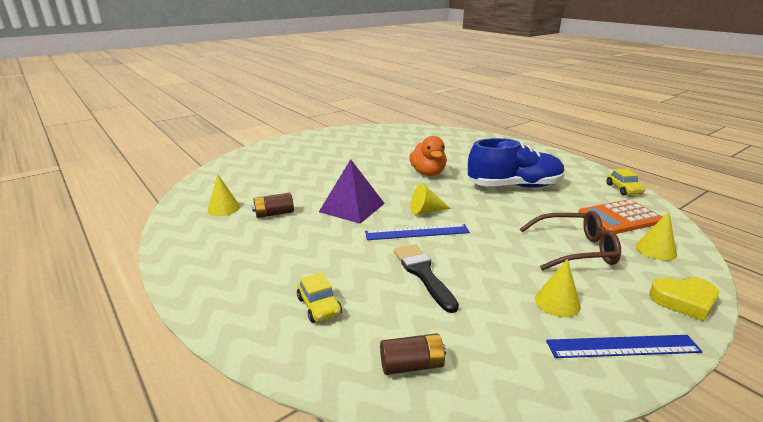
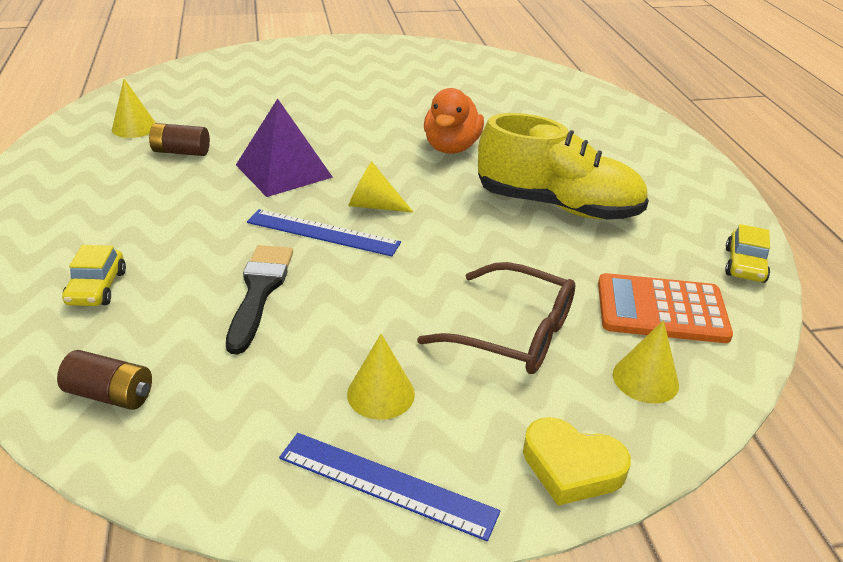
camera: 25 degrees right, 10 degrees up
(514, 186) = (557, 206): blue shoe -> yellow shoe

